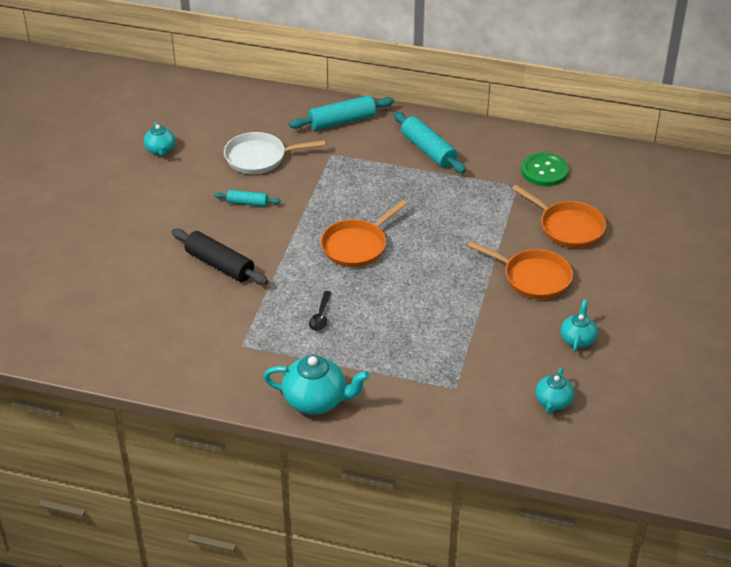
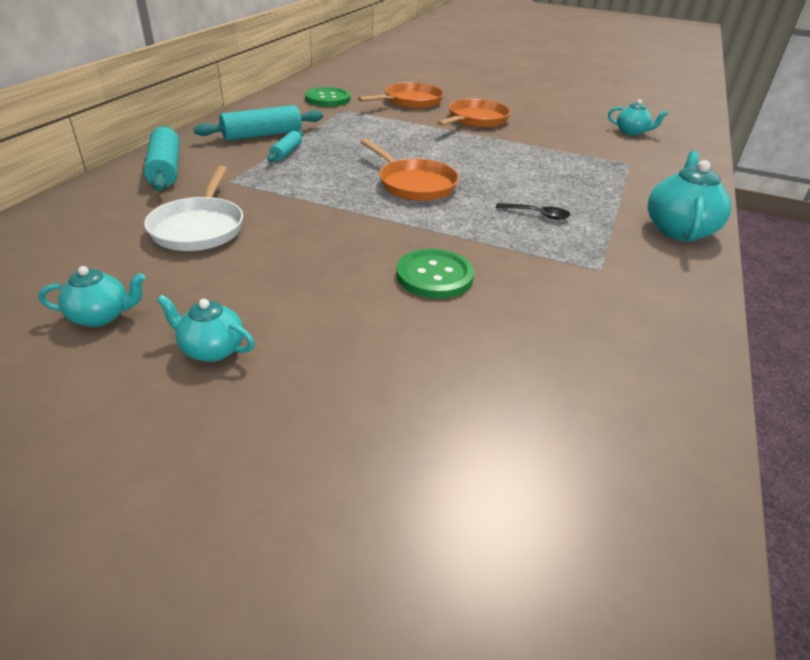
camera: 85 degrees left, 5 degrees down
(219, 265) = (434, 276): black rolling pin -> green button
(247, 203) = (300, 244): turquoise rolling pin -> turquoise rolling pin (286, 152)
(577, 339) = (553, 116): turquoise teapot -> turquoise teapot (211, 349)

